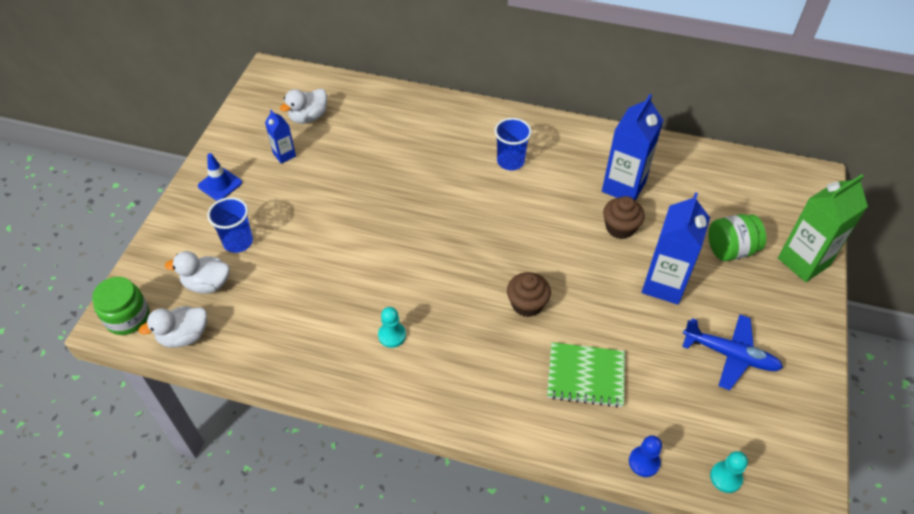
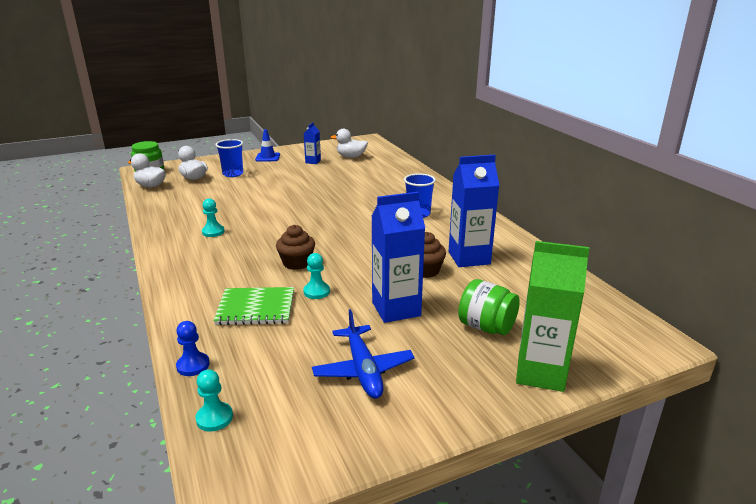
camera: 50 degrees right, 25 degrees down
(585, 376) = (256, 308): green notebook -> green notebook turned 60 degrees counterclockwise
(593, 319) = (316, 292): none -> turquoise pawn

